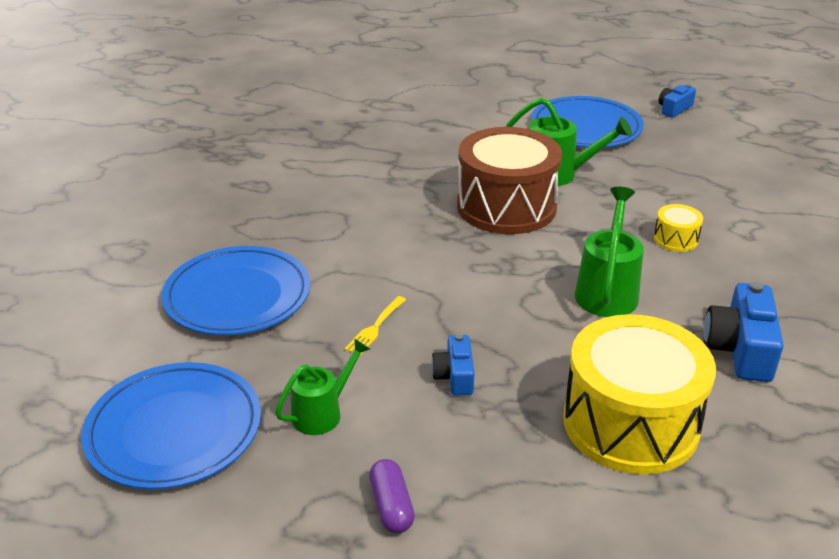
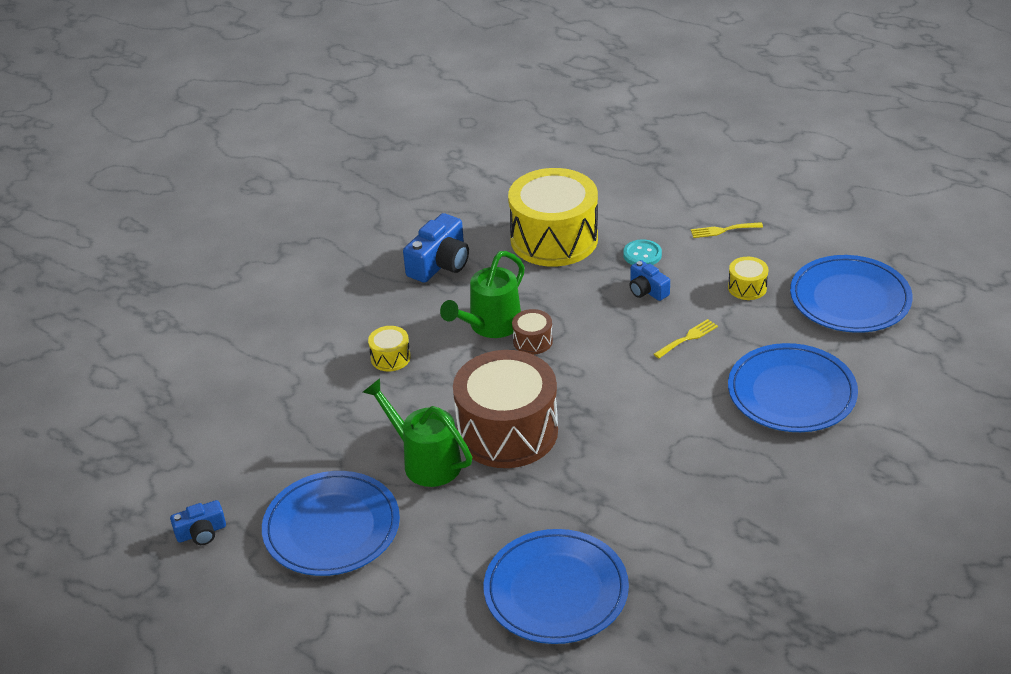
camera: 155 degrees left, 5 degrees up
(323, 412) = (747, 287): green watering can -> yellow drum
(391, 506) = (723, 230): purple capsule -> yellow fork
(393, 129) = (556, 591): none -> blue plate
(455, 376) = (647, 290): blue camera -> blue camera turned 120 degrees clockwise
(491, 429) = (642, 254): none -> turquoise button
(547, 286) = (532, 341): none -> brown drum

